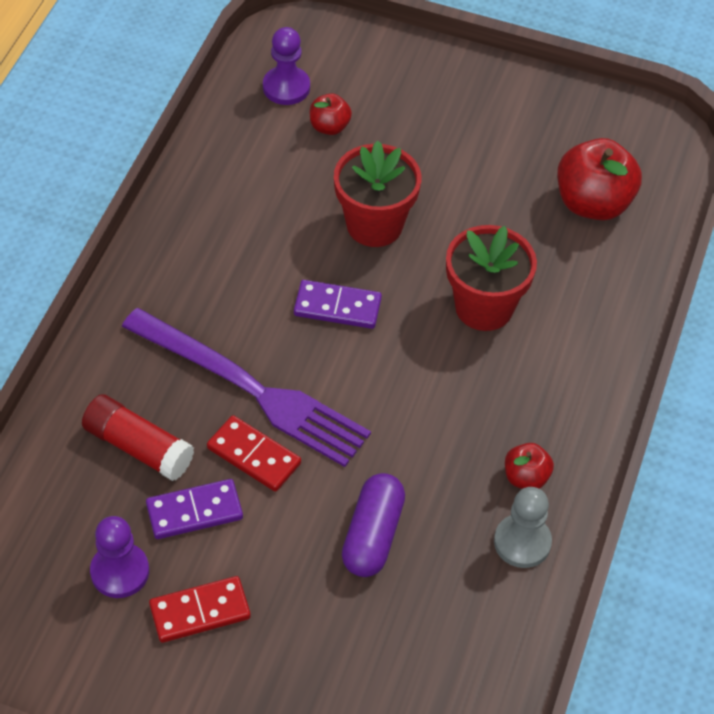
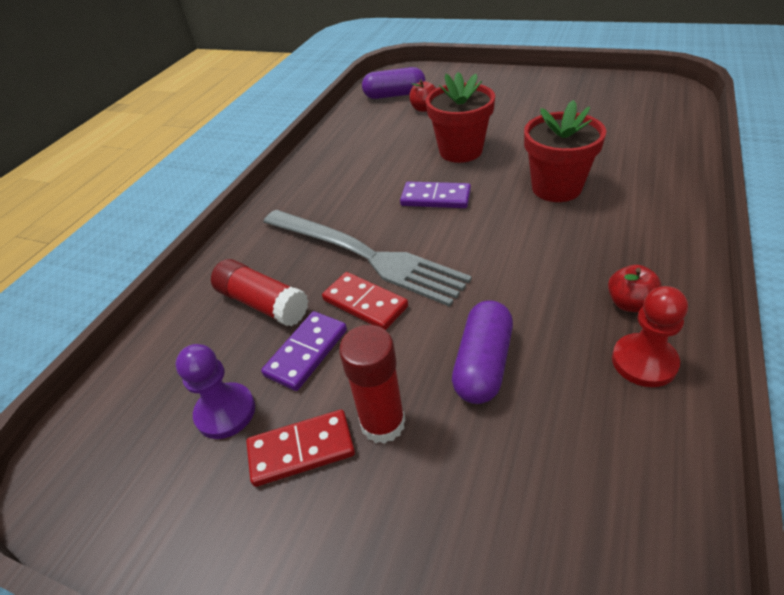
camera: 10 degrees right, 10 degrees down
(194, 511) = (306, 352): purple domino -> purple domino turned 45 degrees counterclockwise
(251, 389) = (365, 255): purple fork -> grey fork
(275, 590) = (383, 423): none -> red glue stick
(286, 87) = (394, 95): purple pawn -> purple capsule
(522, 542) = (644, 362): grey pawn -> red pawn
(593, 203) = (626, 125): red apple -> none

